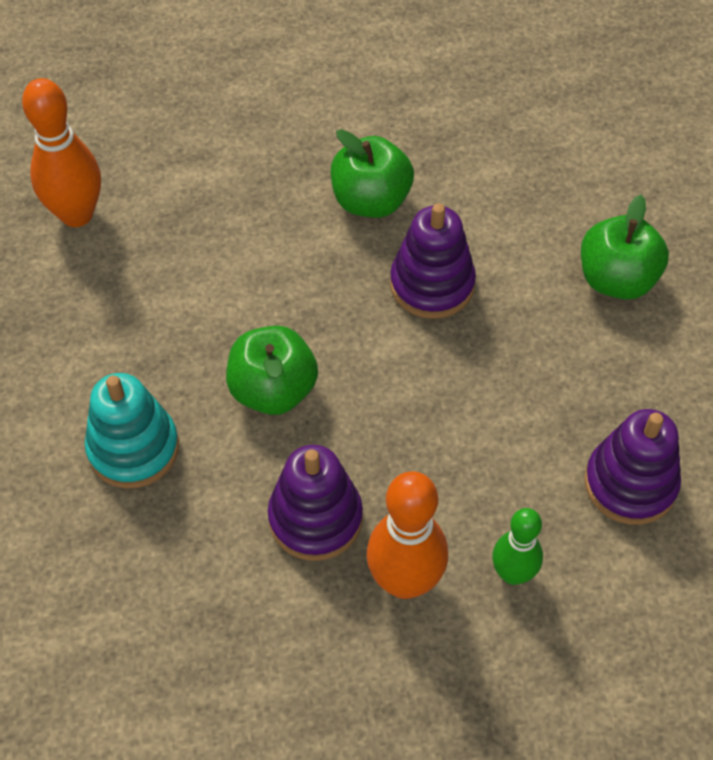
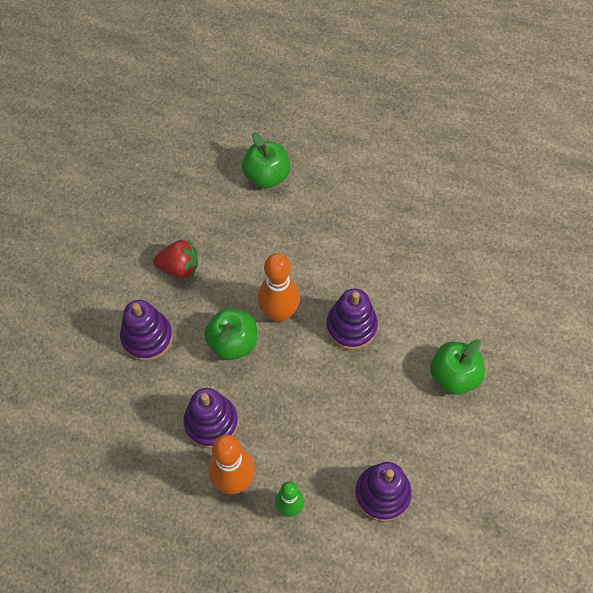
camera: 30 degrees right, 5 degrees up
(76, 214) = (195, 194): orange bowling pin -> orange bowling pin (279, 313)
(119, 326) = (179, 267): none -> red strawberry
(133, 448) = (147, 337): turquoise stacking toy -> purple stacking toy
(371, 200) = (350, 261): green apple -> green apple (266, 176)

